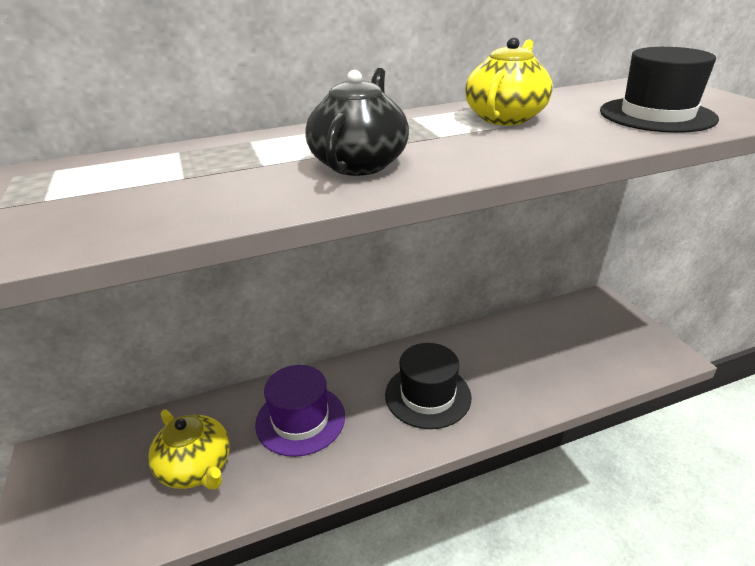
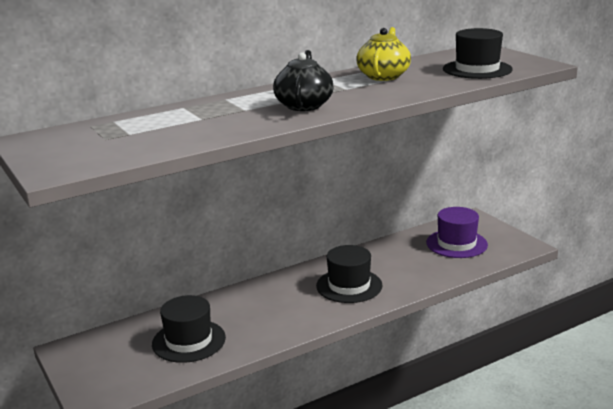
camera: 10 degrees left, 10 degrees down
(196, 468) = (189, 341): yellow teapot -> black hat
(300, 419) = (256, 308): purple hat -> purple hat (456, 244)

